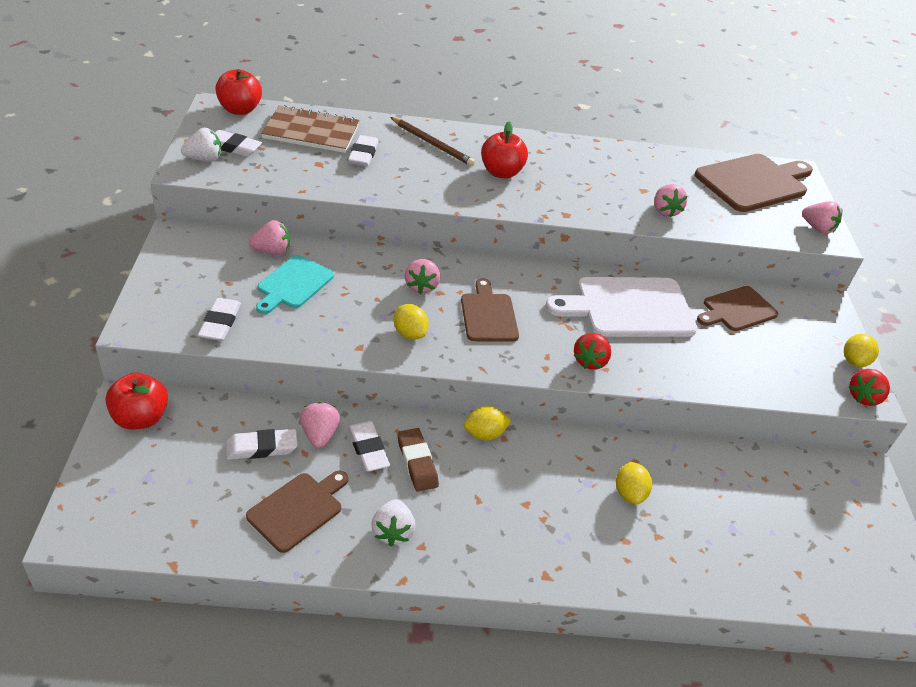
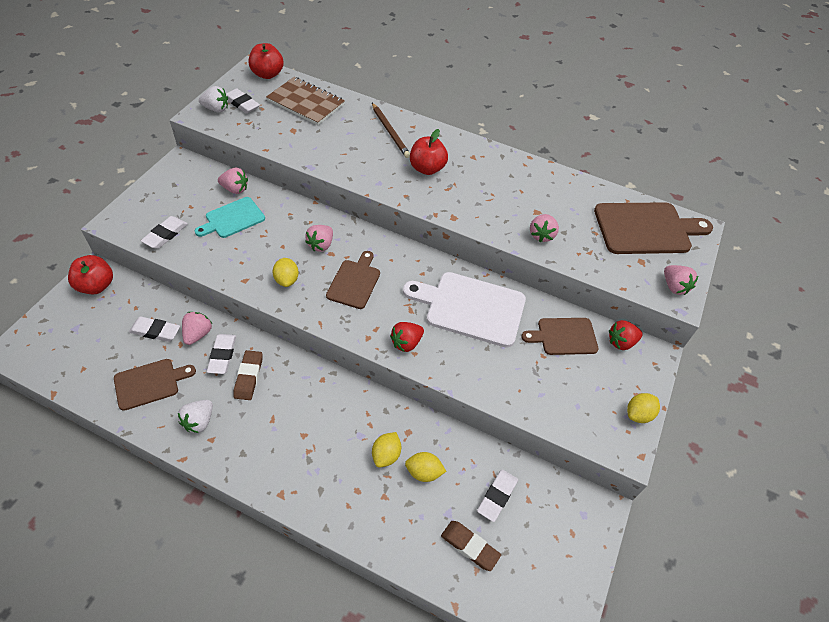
camera: 25 degrees right, 10 degrees up
(363, 154) = (330, 129): white eraser -> white eraser (497, 496)
(484, 434) = (310, 371): yellow lemon -> yellow lemon (424, 472)
(776, 553) = (470, 546): none -> brown eraser
(863, 397) = (622, 449): red strawberry -> red strawberry (621, 342)

